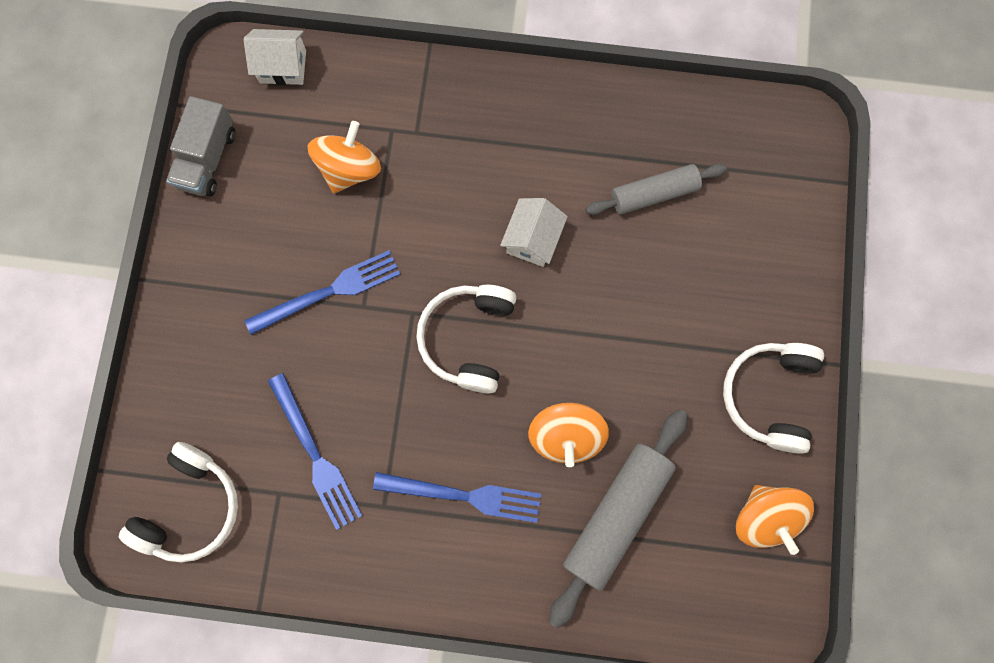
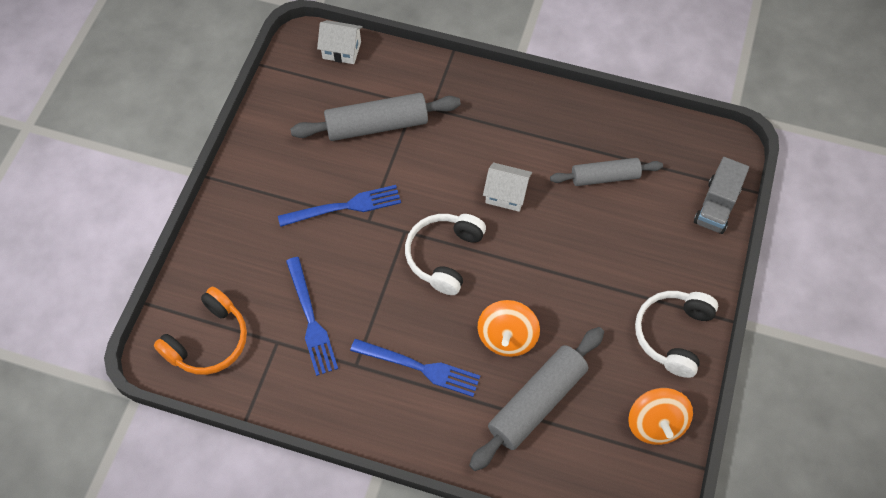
camera: 10 degrees right, 15 degrees down
(191, 507) = (209, 341): white headphones -> orange headphones
(207, 159) = (273, 103): grey truck -> grey truck (716, 206)
(349, 169) = (377, 125): orange spinning top -> grey rolling pin
(532, 239) = (506, 194): white house -> white house turned 75 degrees clockwise

